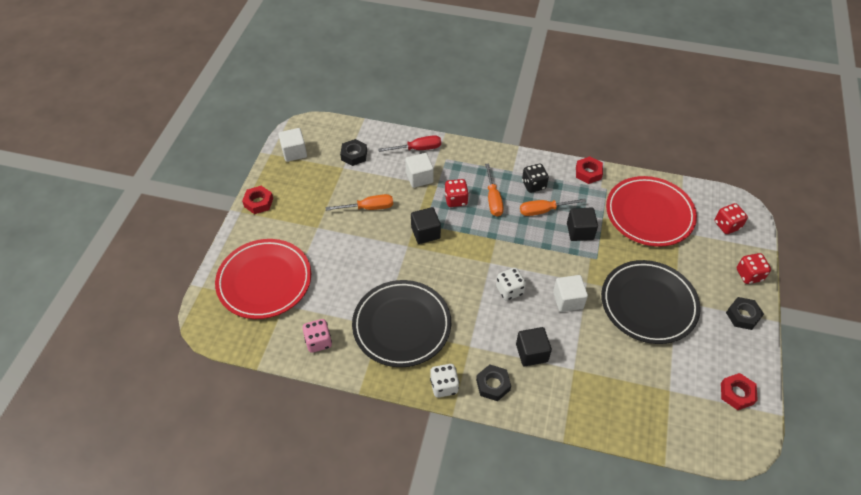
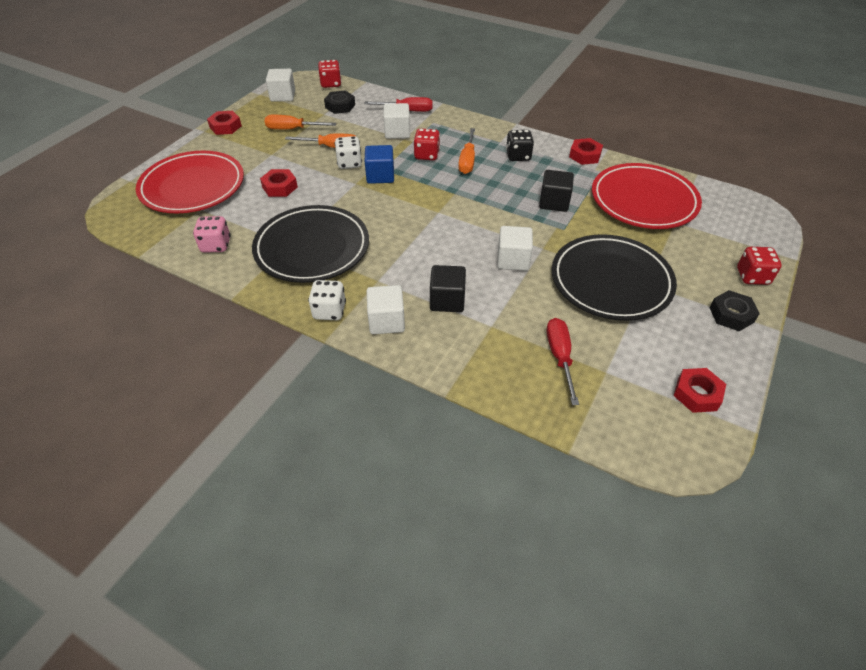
camera: 15 degrees right, 5 degrees down
(343, 264) = (280, 187): none -> red nut
(425, 233) = (380, 176): black cube -> blue cube
(493, 385) = (386, 321): black nut -> white cube
(509, 290) = (448, 239): white dice -> white dice (349, 163)
(543, 210) = (519, 178): orange screwdriver -> orange screwdriver (292, 129)
(633, 385) = (560, 357): none -> red screwdriver
(727, 225) = (738, 226): red dice -> red dice (331, 84)

